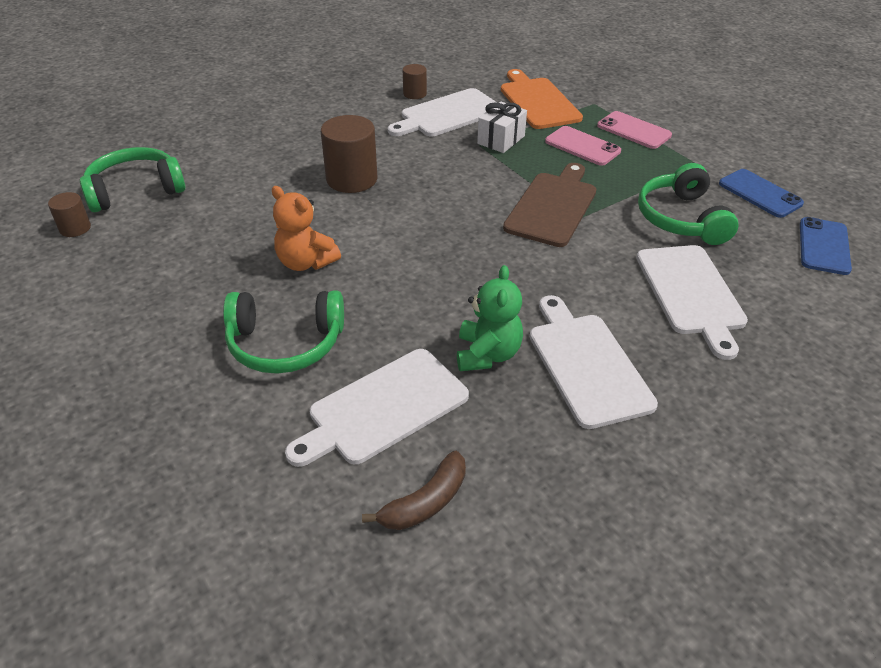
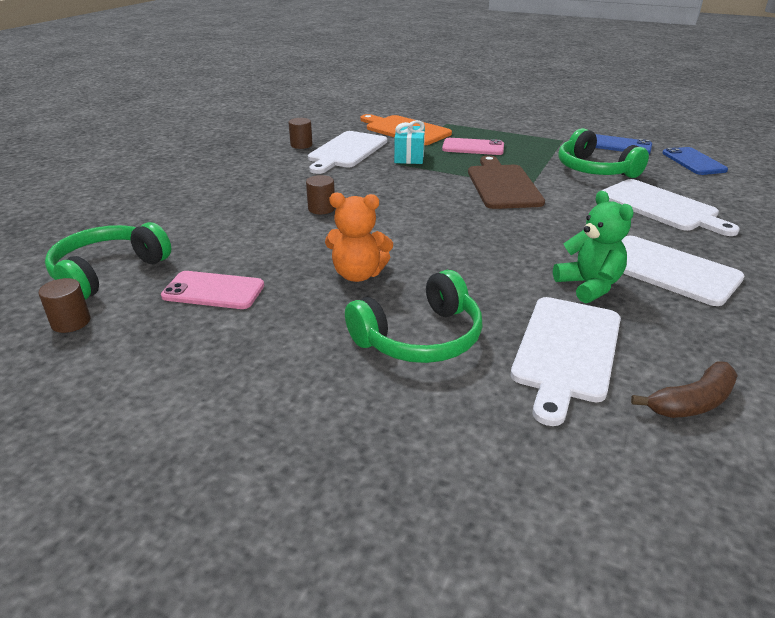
camera: 30 degrees left, 10 degrees down
(352, 179) = (321, 208): brown cylinder -> brown cylinder, size x0.54
(425, 502) = (692, 402): brown banana -> brown banana turned 45 degrees clockwise
(501, 140) = (409, 157): white gift -> turquoise gift
(633, 131) = (494, 132): pink phone -> pink phone (213, 291)

